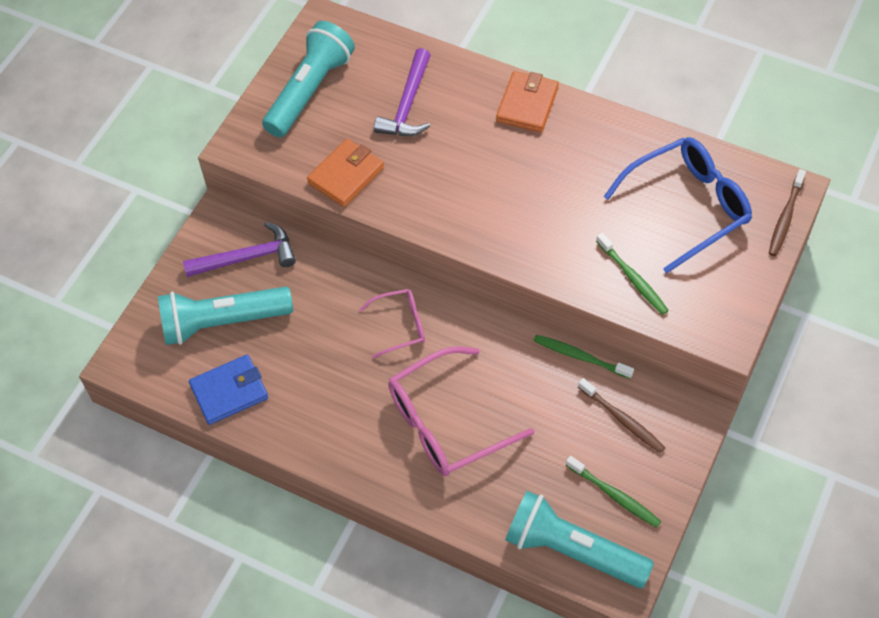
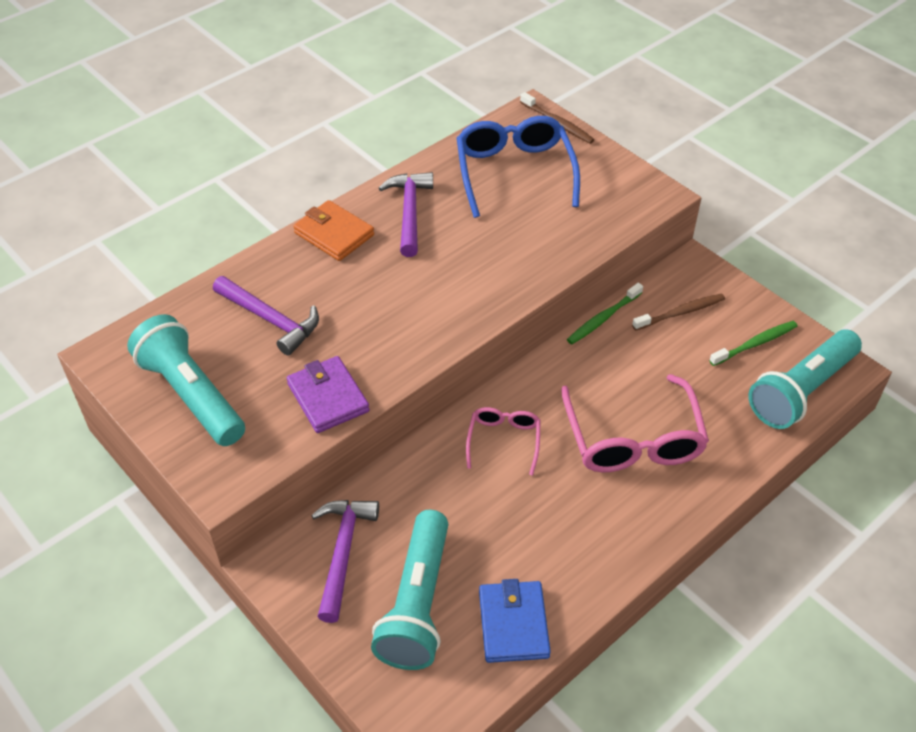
camera: 70 degrees left, 10 degrees down
(346, 175) = (328, 397): orange wallet -> purple wallet
(585, 147) = (409, 212): none -> purple hammer
(633, 279) = (572, 230): green toothbrush -> none

